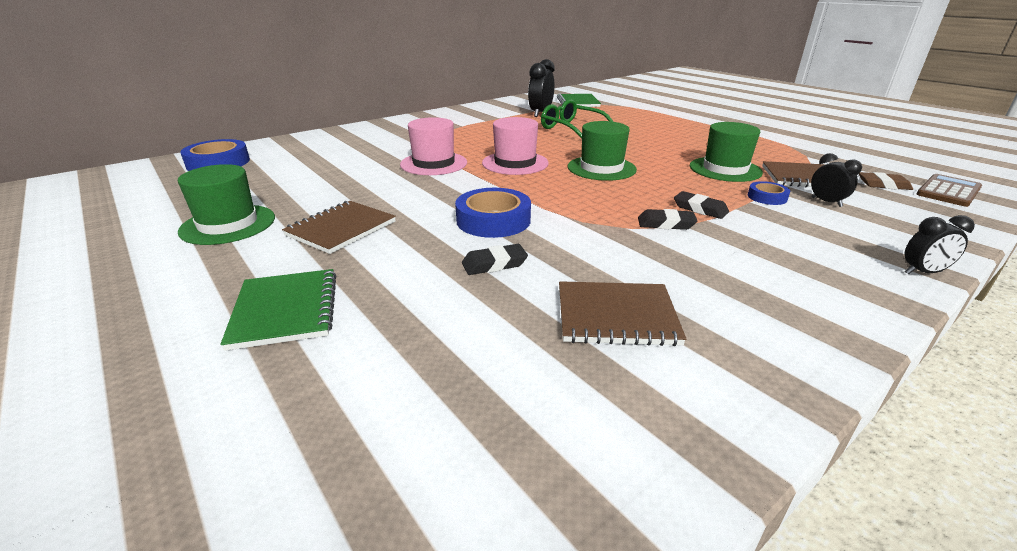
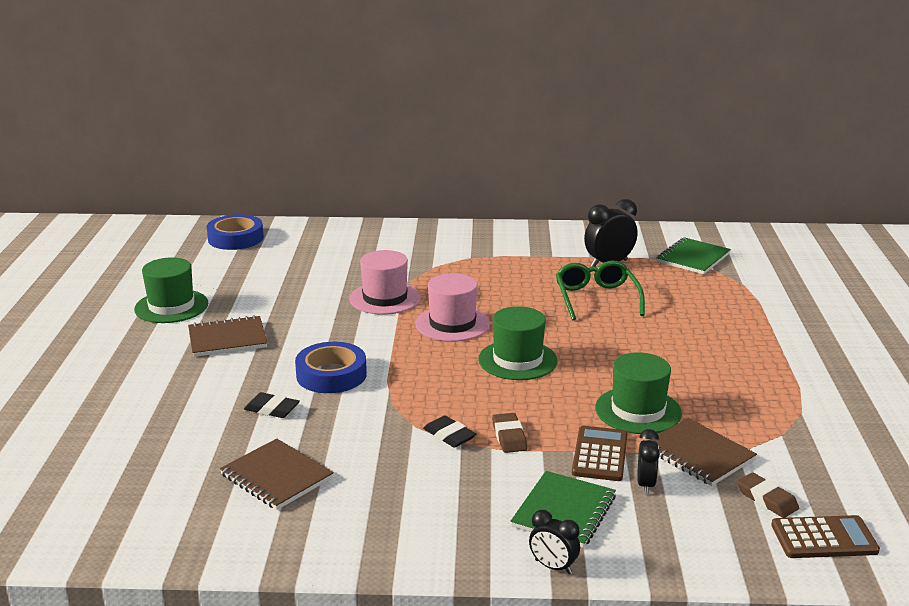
camera: 40 degrees right, 5 degrees down
(285, 310) = (124, 385): green notebook -> green notebook (564, 511)
(700, 209) = (509, 436): black eraser -> brown eraser
(767, 197) = (600, 454): blue tape -> brown calculator

